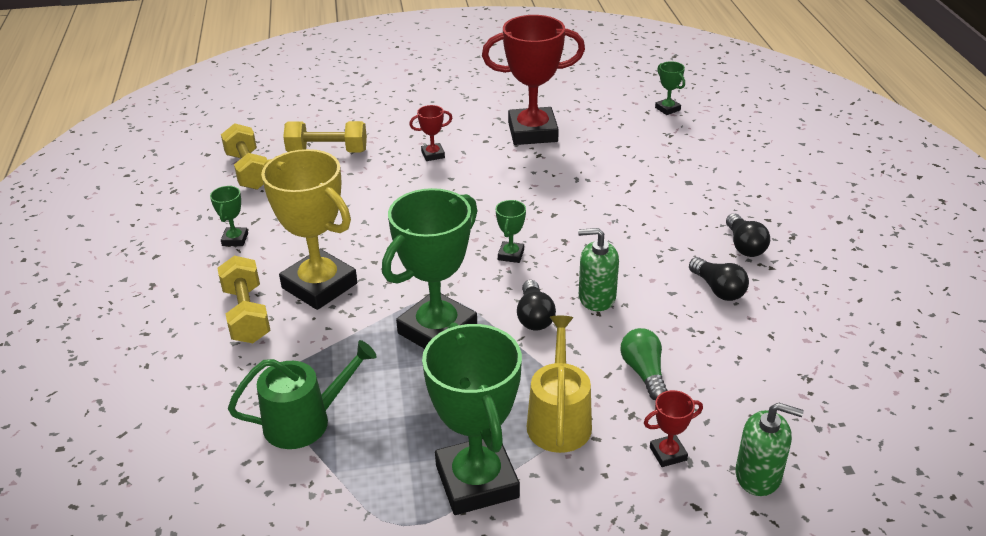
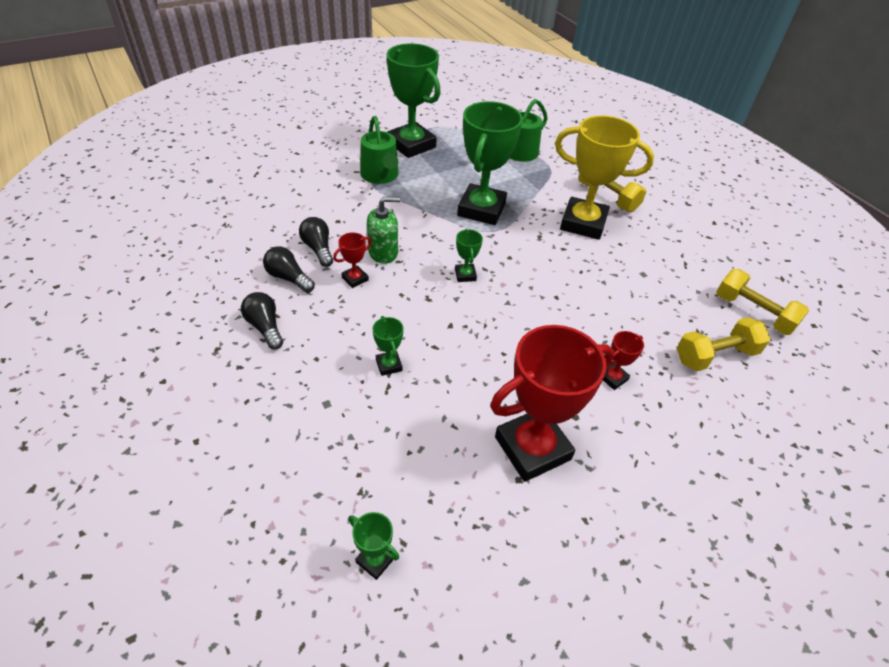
camera: 155 degrees right, 10 degrees up
(235, 239) = (679, 245): green trophy -> green trophy (389, 365)
(534, 317) = (422, 230): black light bulb -> black light bulb (318, 249)
(559, 420) = (380, 176): yellow watering can -> green watering can
(644, 372) = (336, 208): green light bulb -> none
(668, 454) = (314, 171): red trophy -> red trophy (355, 279)
(758, 475) = (262, 169): green soap dispenser -> none

